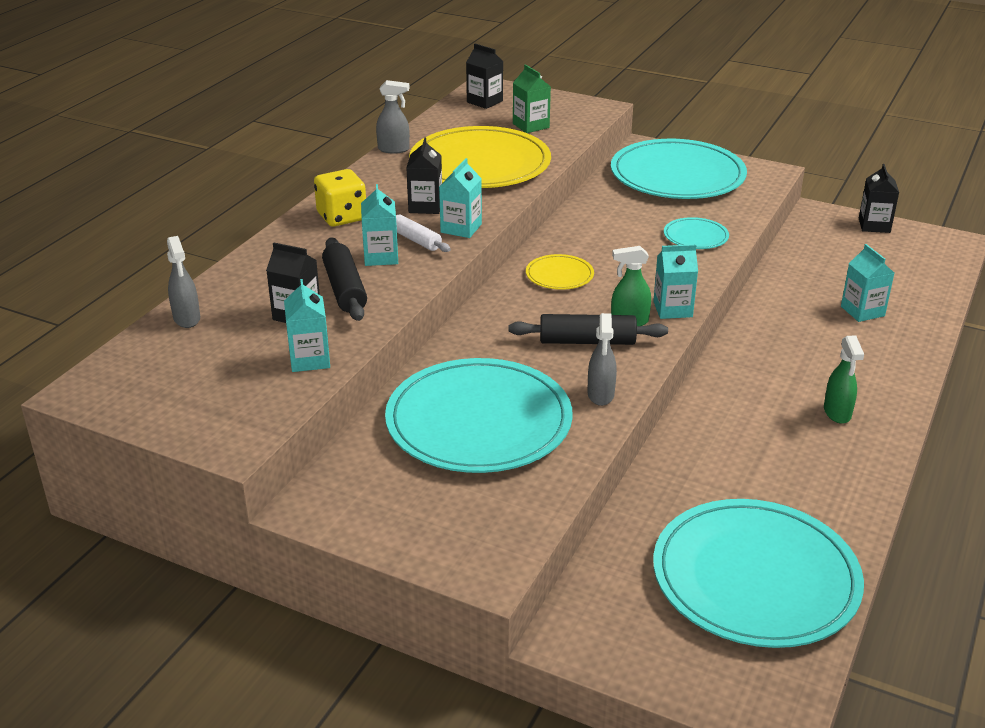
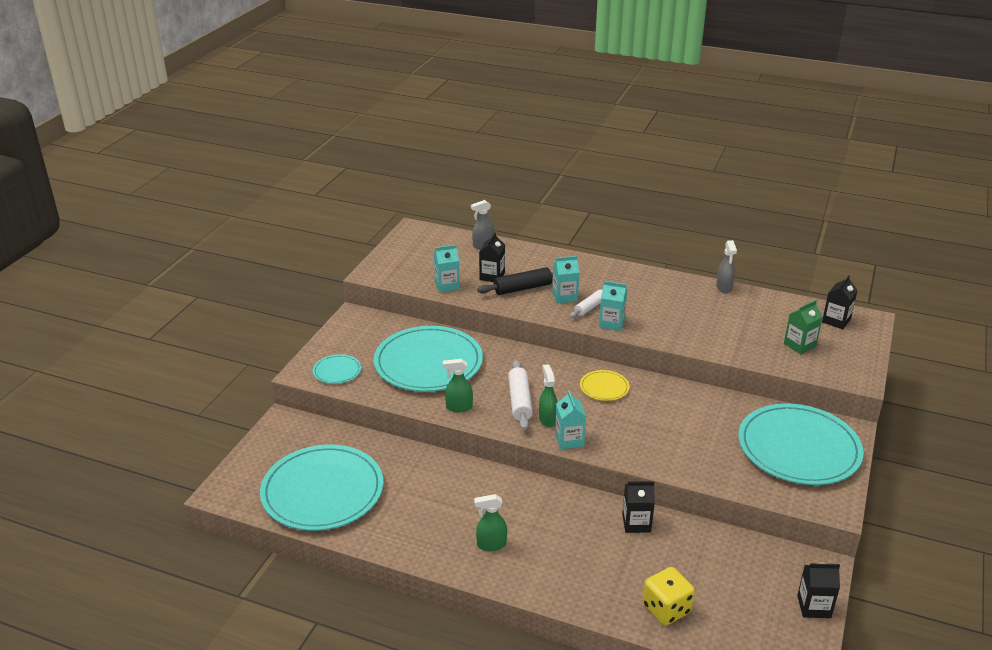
camera: 85 degrees right, 0 degrees up
(342, 217) = (613, 278): yellow dice -> yellow dice (666, 609)
(425, 206) = (639, 307): black carton -> black carton (636, 523)
(480, 164) = (716, 325): yellow plate -> none
(587, 341) = (520, 401): black rolling pin -> white rolling pin
(600, 395) = (458, 407): grey spray bottle -> green spray bottle
(695, 236) = (686, 455): turquoise plate -> turquoise plate (337, 371)
(862, 311) = (643, 577): turquoise carton -> none

